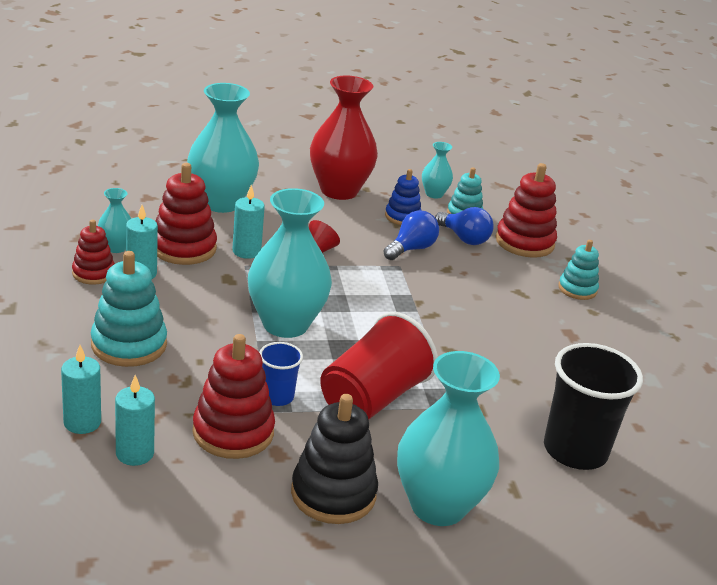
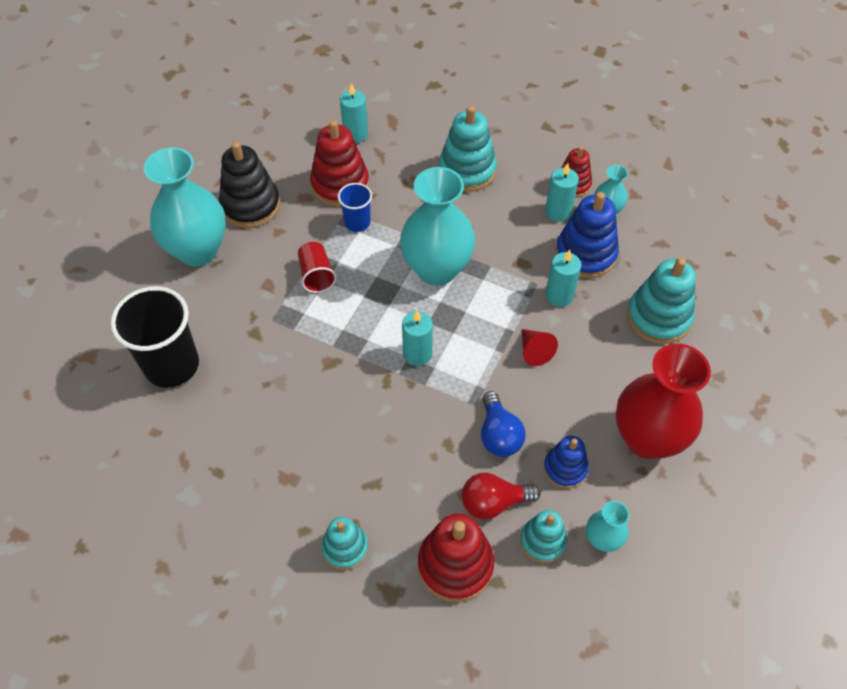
camera: 130 degrees right, 25 degrees up
(82, 422) = (400, 122): turquoise candle -> turquoise candle (417, 354)
(183, 248) = (585, 254): red stacking toy -> blue stacking toy
(221, 203) = (658, 317): turquoise vase -> turquoise stacking toy
(373, 398) = (316, 275): red cup -> red cup, size x0.52
(464, 238) = (493, 502): blue light bulb -> red light bulb

